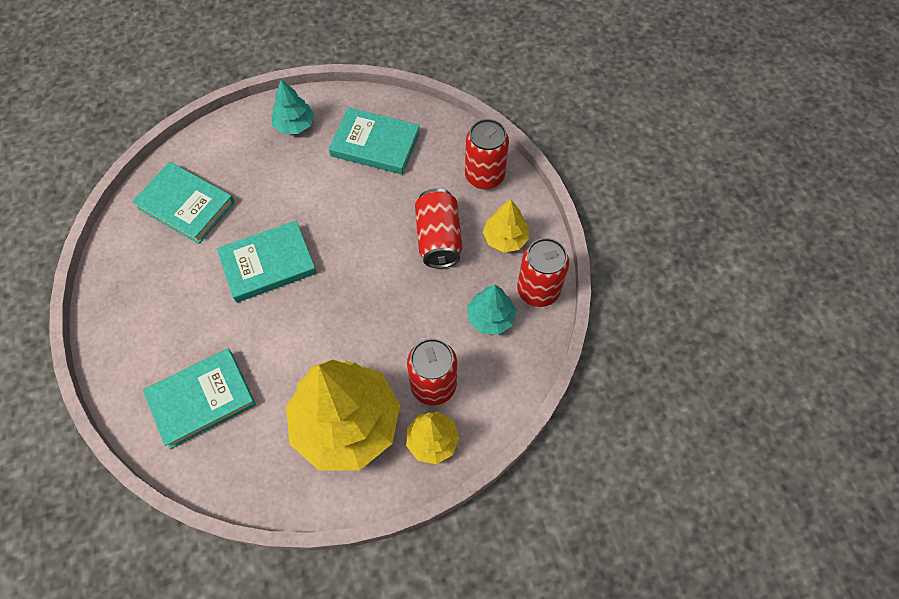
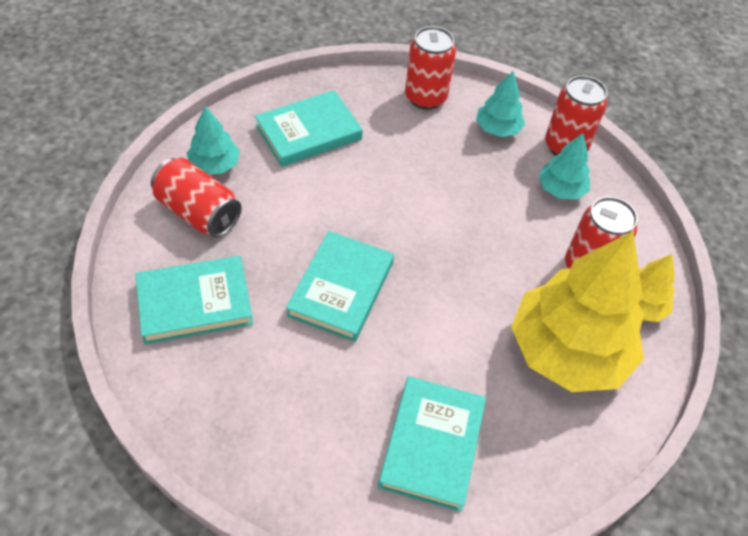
camera: 50 degrees left, 10 degrees down
(438, 238) = (452, 164): red can -> red can (198, 212)
(505, 238) = (497, 129): yellow tree -> turquoise tree

